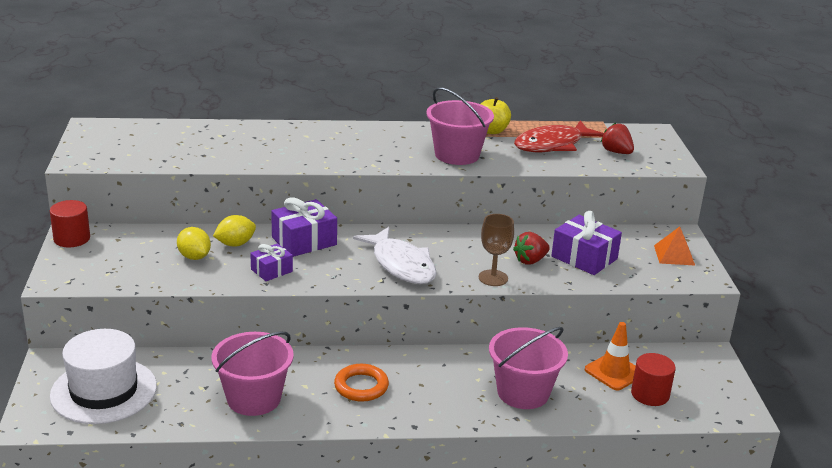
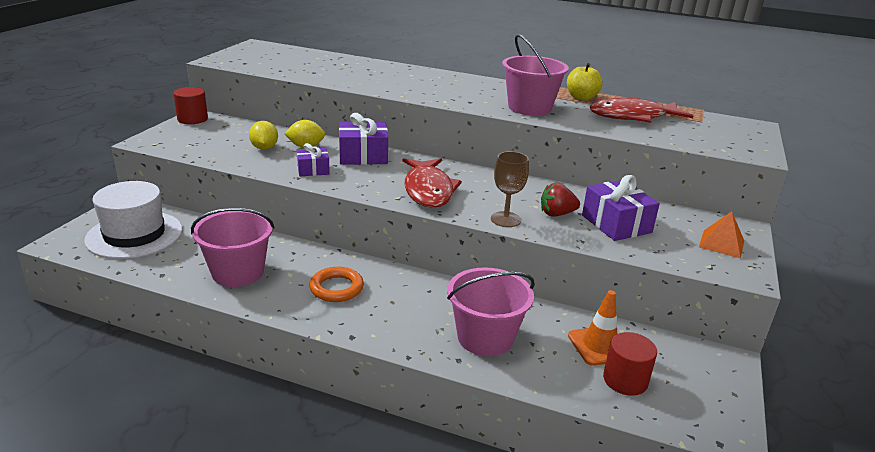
camera: 25 degrees right, 0 degrees up
(401, 265) = (428, 190): white fish -> red fish
(616, 152) = (697, 133): red strawberry -> none

